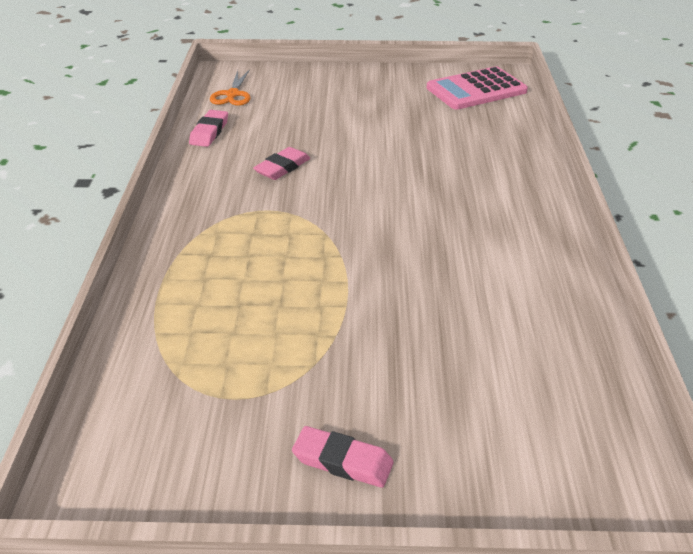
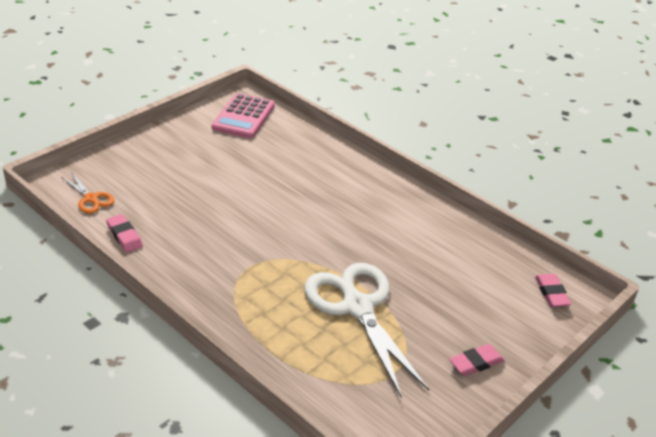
camera: 50 degrees left, 0 degrees up
(282, 167) = (214, 234): pink eraser -> pink eraser (551, 293)
(306, 308) = (357, 307): none -> white scissors

